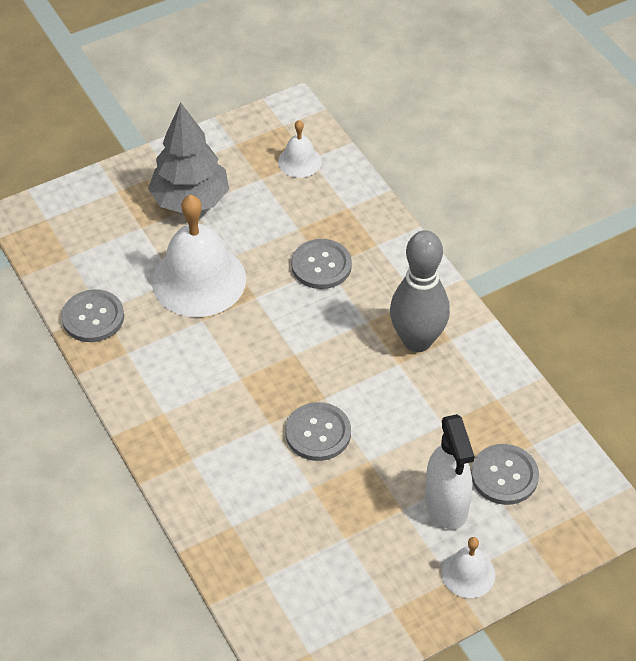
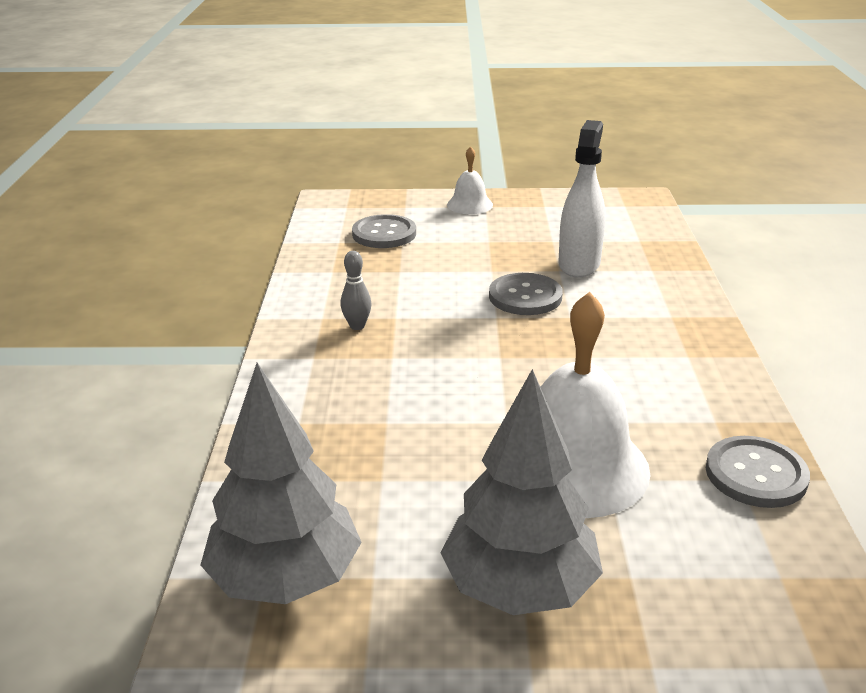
camera: 150 degrees left, 20 degrees down
(299, 161) = (286, 578): white bell -> grey tree
(321, 265) = (392, 424): grey button -> none
(417, 341) = (357, 326): grey bowling pin -> grey bowling pin, size x0.43
(446, 505) = (450, 233): white spray bottle -> white spray bottle (579, 264)

